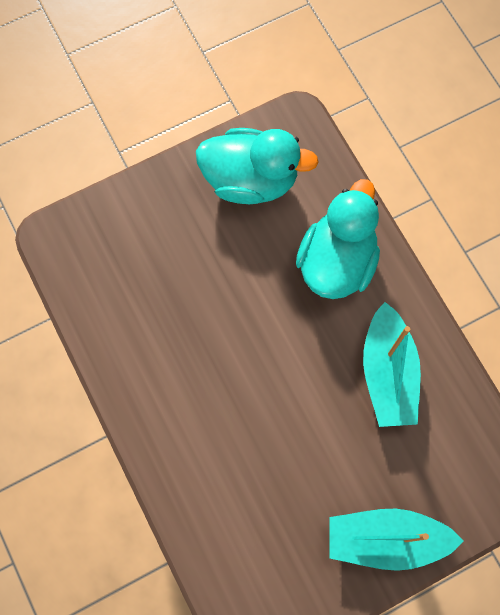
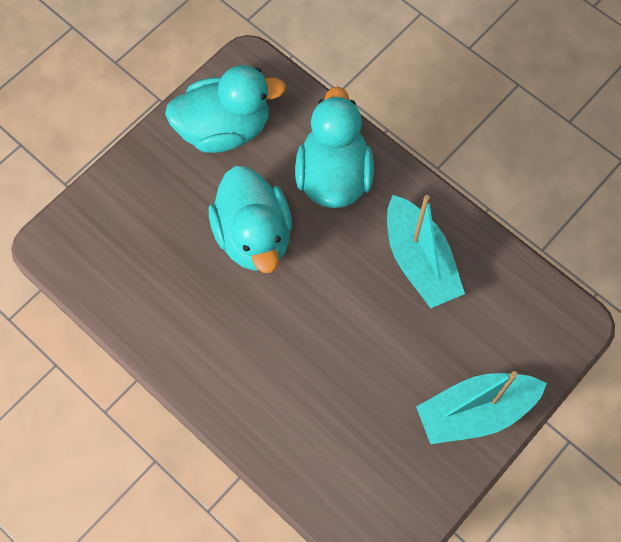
camera: 20 degrees left, 5 degrees down
(240, 294) = (254, 236): none -> turquoise duck

